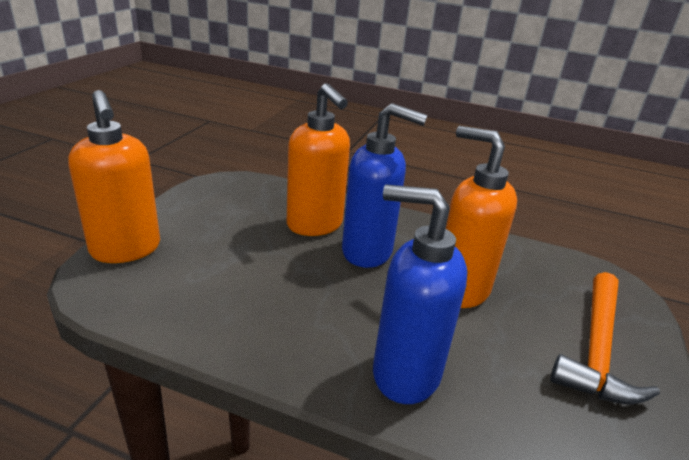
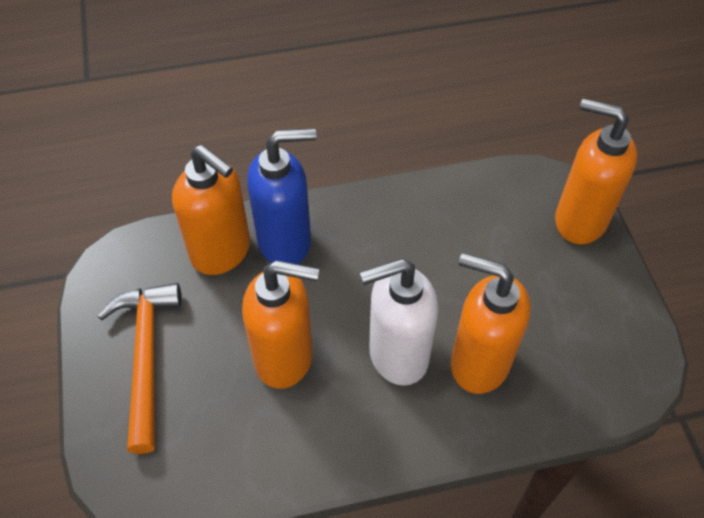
camera: 150 degrees right, 25 degrees up
(368, 252) = (397, 355): blue soap dispenser -> white soap dispenser
(486, 403) = (222, 252): none -> orange soap dispenser

